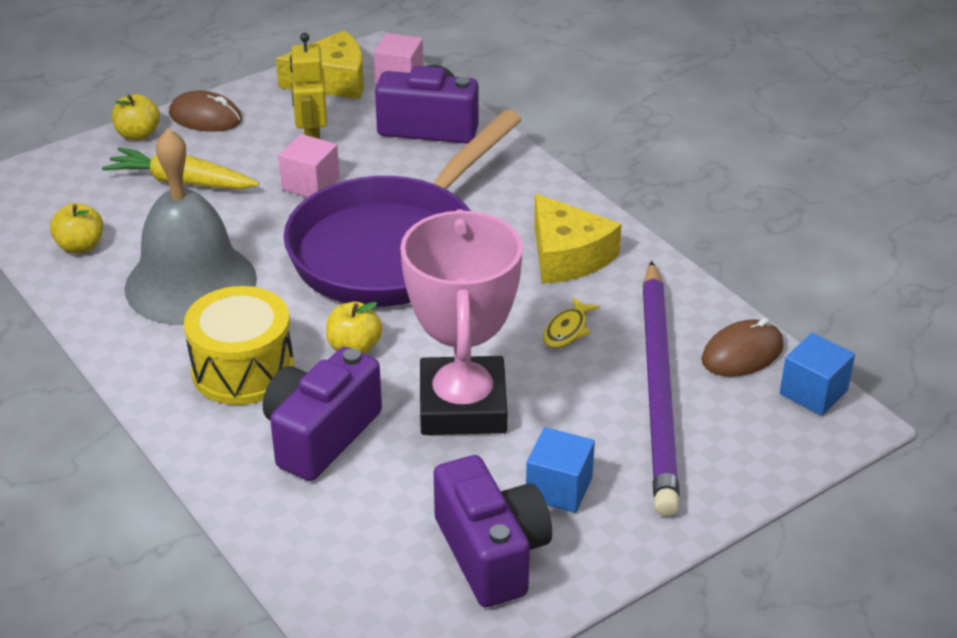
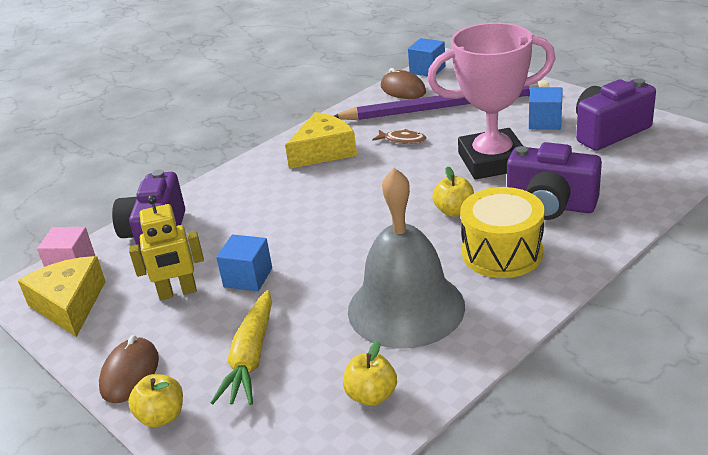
camera: 95 degrees left, 5 degrees down
(310, 184) = (248, 277): pink cube -> blue cube
(393, 248) = (330, 219): purple pan -> none
(567, 330) = (402, 140): yellow fish -> brown fish

